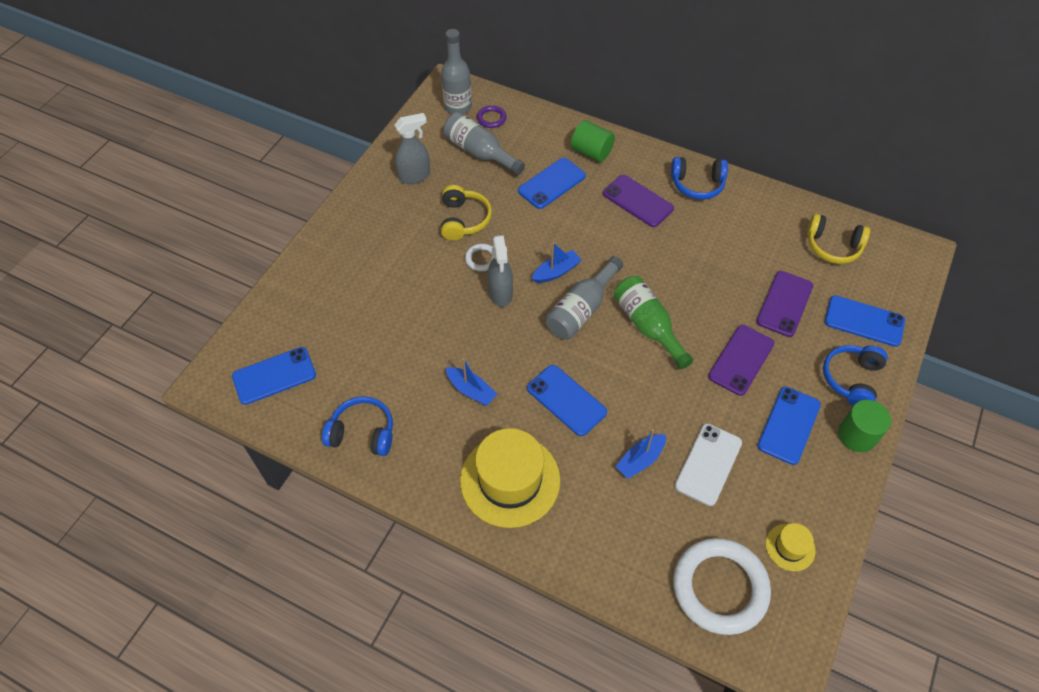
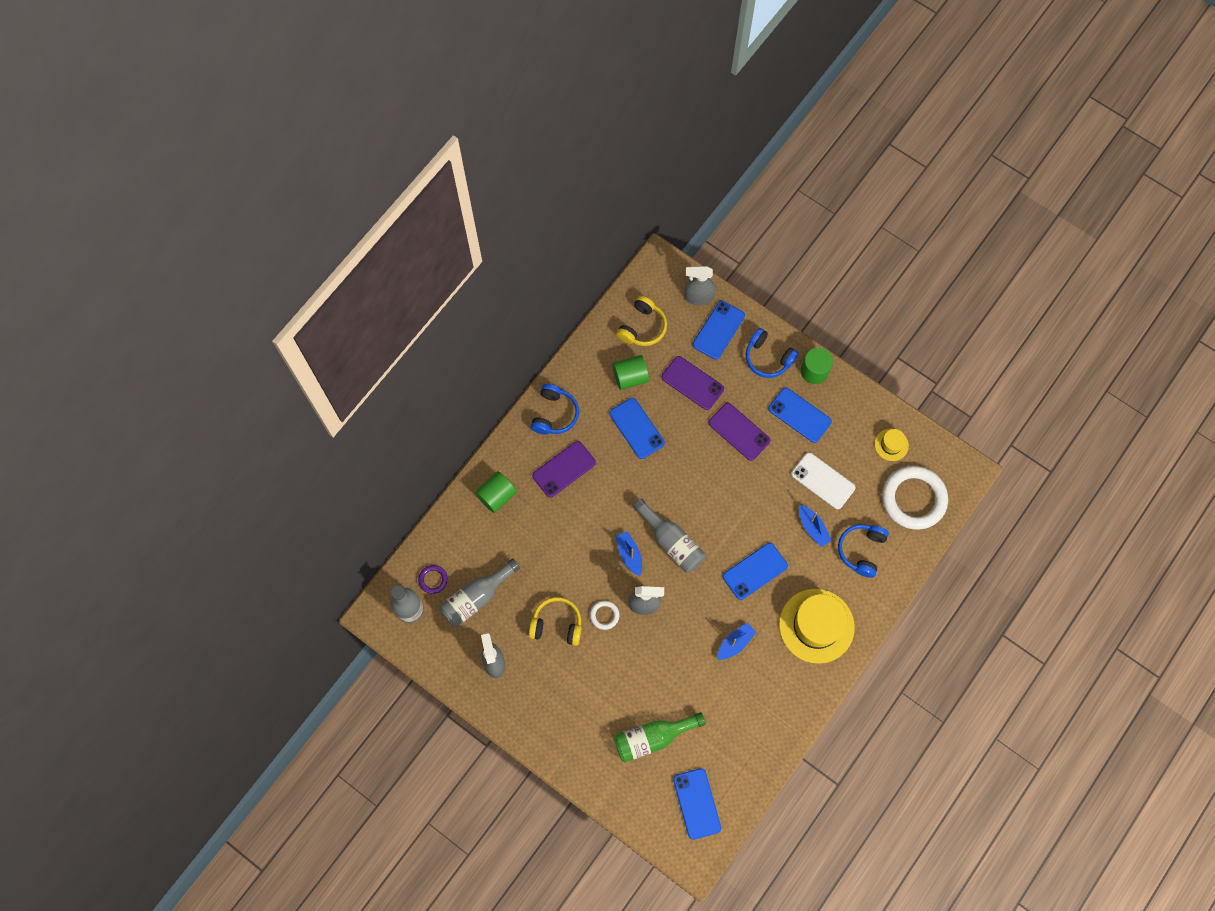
camera: 80 degrees left, 15 degrees up
(362, 433) = (761, 733): blue headphones -> blue headphones (861, 550)
(551, 183) = (528, 539): blue phone -> blue phone (636, 428)
(648, 326) = (696, 493): green bottle -> green bottle (653, 738)
(767, 244) = (630, 377): none -> green cylinder
(897, 295) = (698, 297): none -> grey spray bottle

